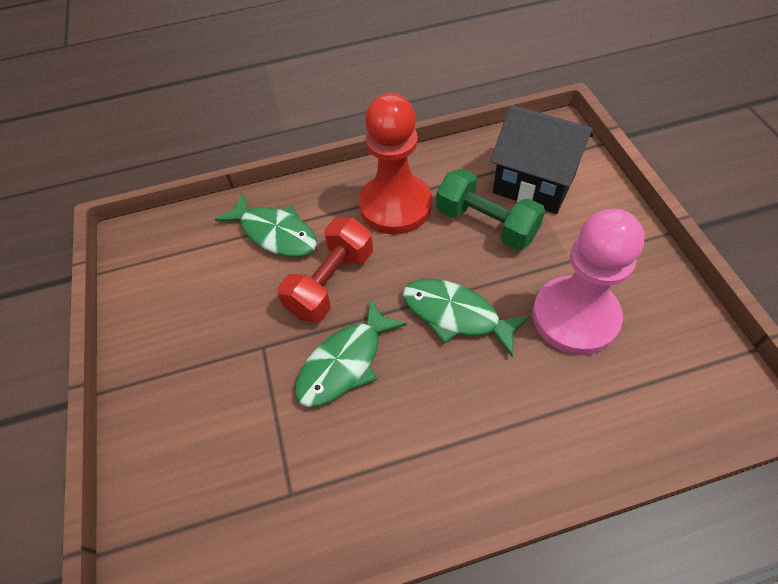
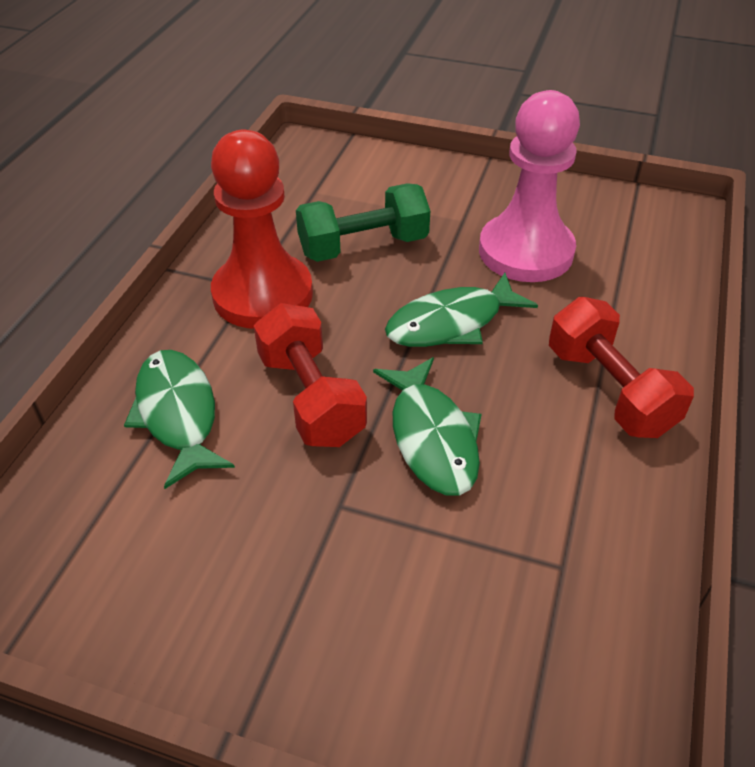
camera: 60 degrees left, 10 degrees down
(275, 233) = (178, 414): green fish -> green fish turned 90 degrees counterclockwise
(470, 448) = (609, 390): none -> red dumbbell
(534, 184) = (351, 193): black house -> none

